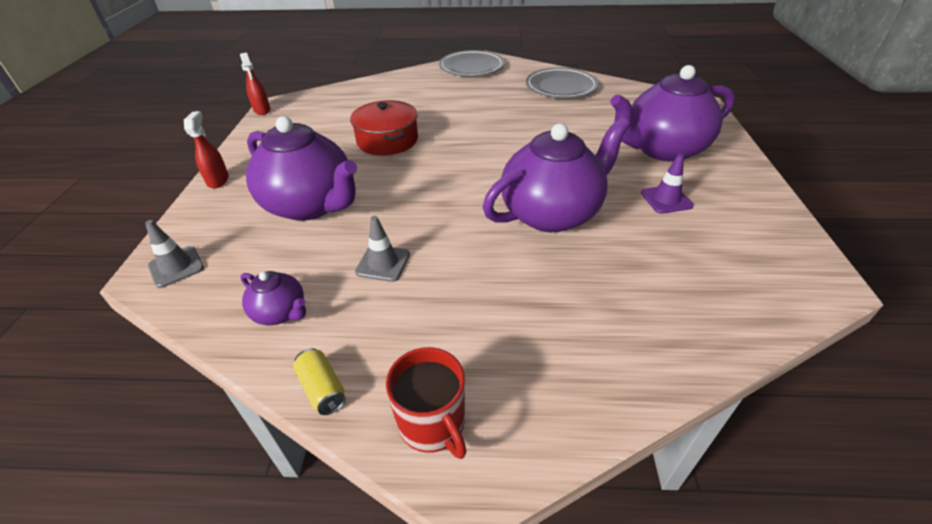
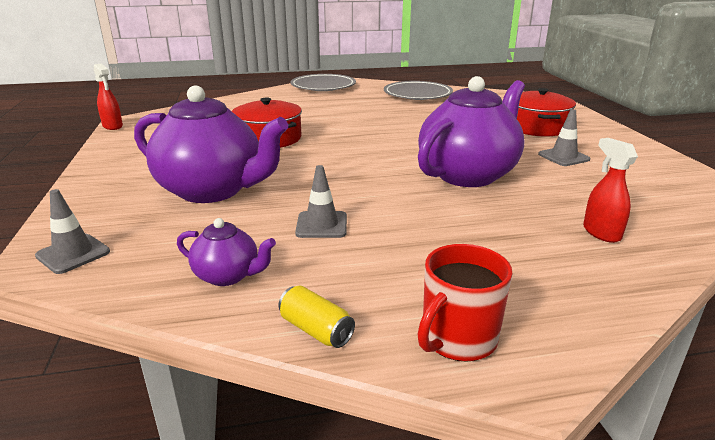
camera: 15 degrees left, 15 degrees down
(218, 180) = (89, 181): red spray bottle -> red spray bottle (601, 233)
(433, 424) = (457, 339): red mug -> red mug turned 90 degrees clockwise
(662, 150) = (536, 127): purple teapot -> red pot
(666, 199) = (563, 157): purple traffic cone -> grey traffic cone

